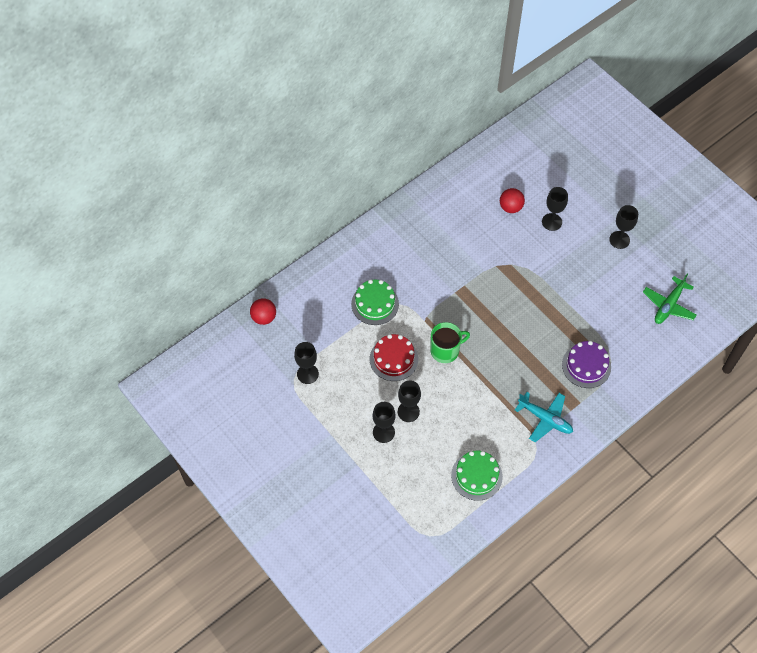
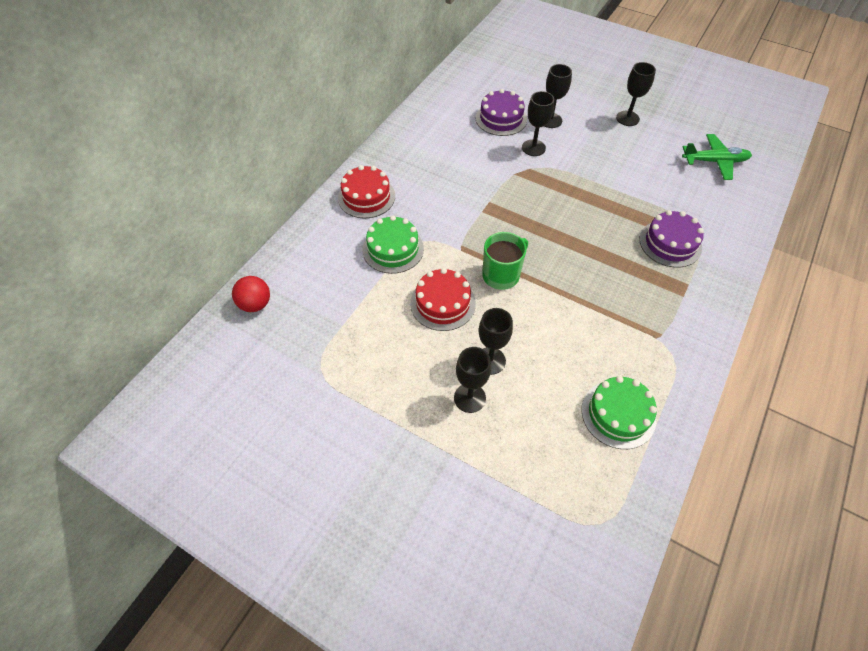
camera: 20 degrees left, 5 degrees down
(307, 374) = (337, 355): black goblet -> black goblet (533, 148)
(371, 251) = (366, 197): none -> red cake
(510, 207) = (501, 118): red ball -> purple cake
(545, 419) = (661, 315): turquoise plane -> none
(668, 305) = (715, 161): green plane -> green plane turned 105 degrees counterclockwise

